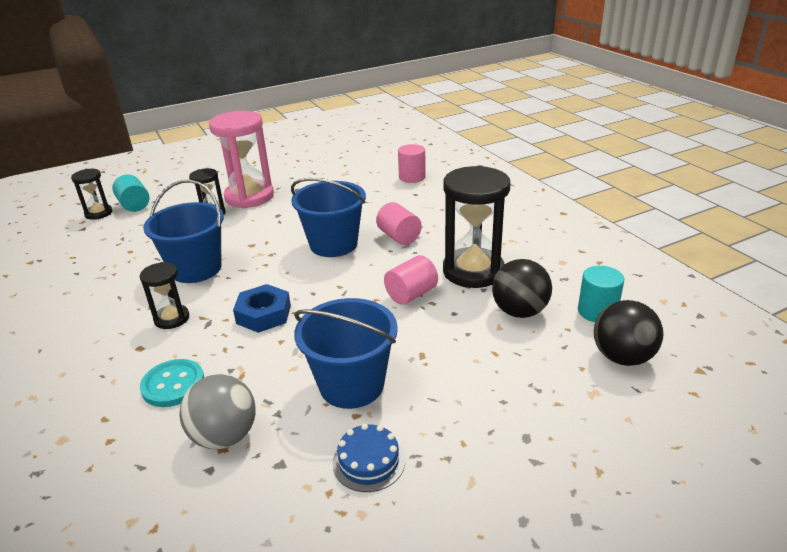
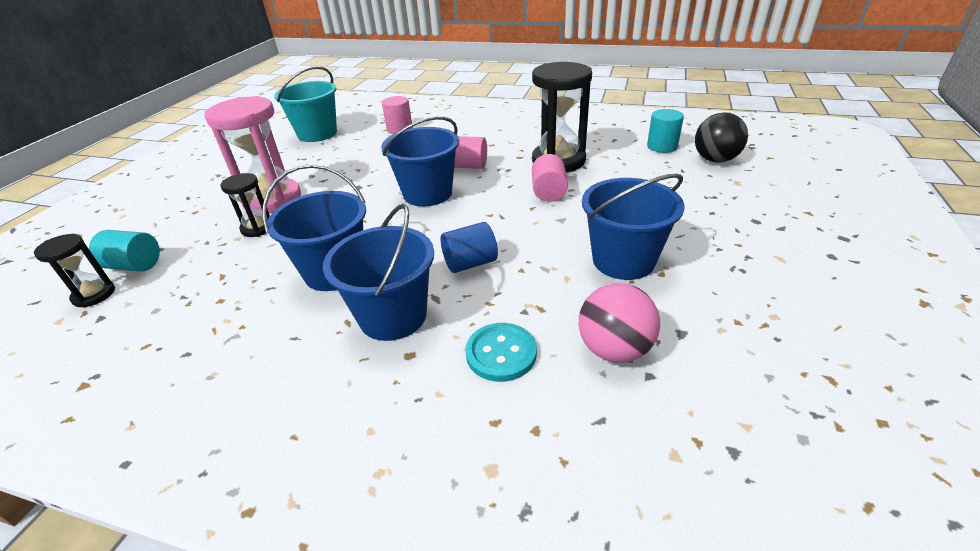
camera: 45 degrees left, 5 degrees up
(172, 318) = (393, 316): black hourglass -> blue bucket
(225, 436) = (614, 349): grey ball -> pink ball
(263, 314) = (470, 263): blue nut -> blue cylinder
(354, 155) = (317, 134): none -> turquoise bucket
(369, 461) = (720, 289): blue cake -> none
(519, 311) = (627, 167): black ball -> none

